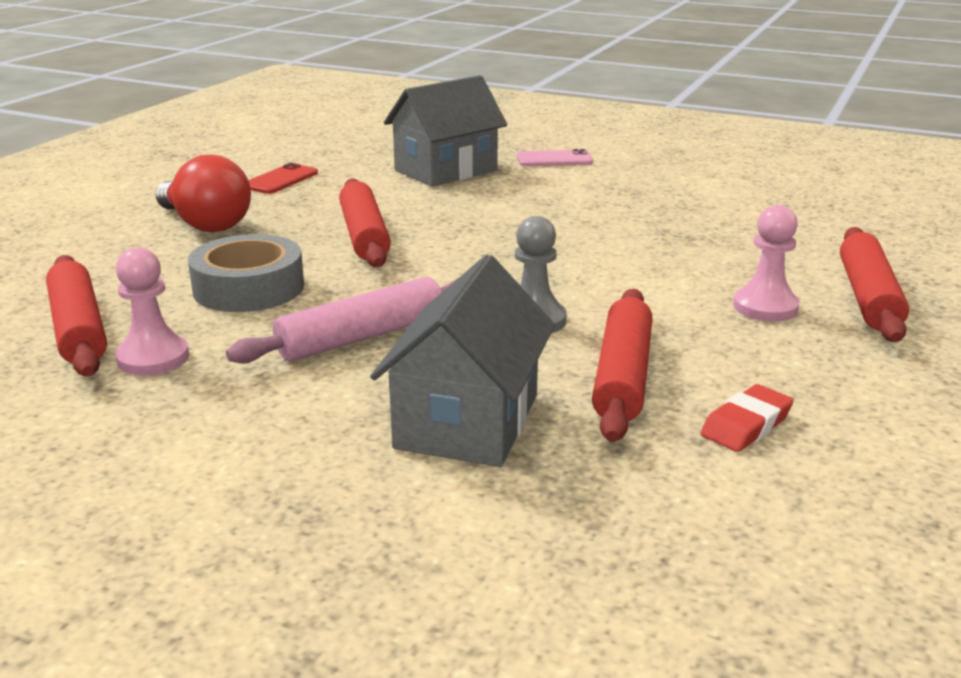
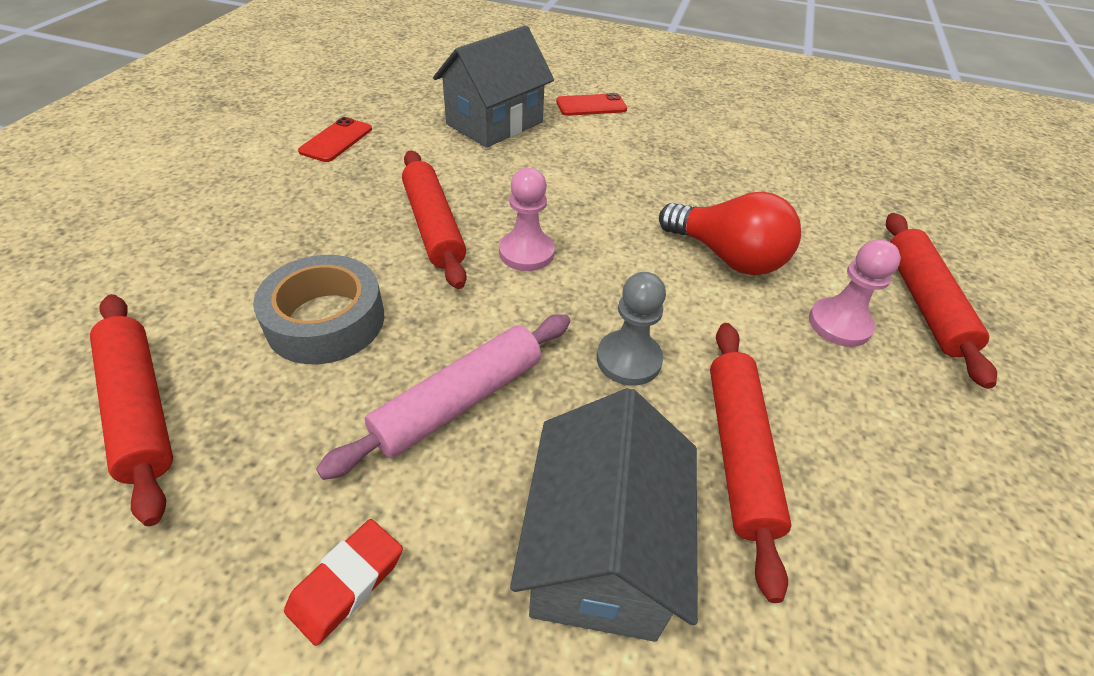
camera: 10 degrees left, 20 degrees up
(153, 358) = (232, 459): pink pawn -> pink pawn (526, 252)
(206, 224) = (267, 214): red light bulb -> red light bulb (727, 257)
(554, 159) = (591, 105): pink phone -> red phone
(746, 425) = (881, 530): red eraser -> red eraser (347, 583)

